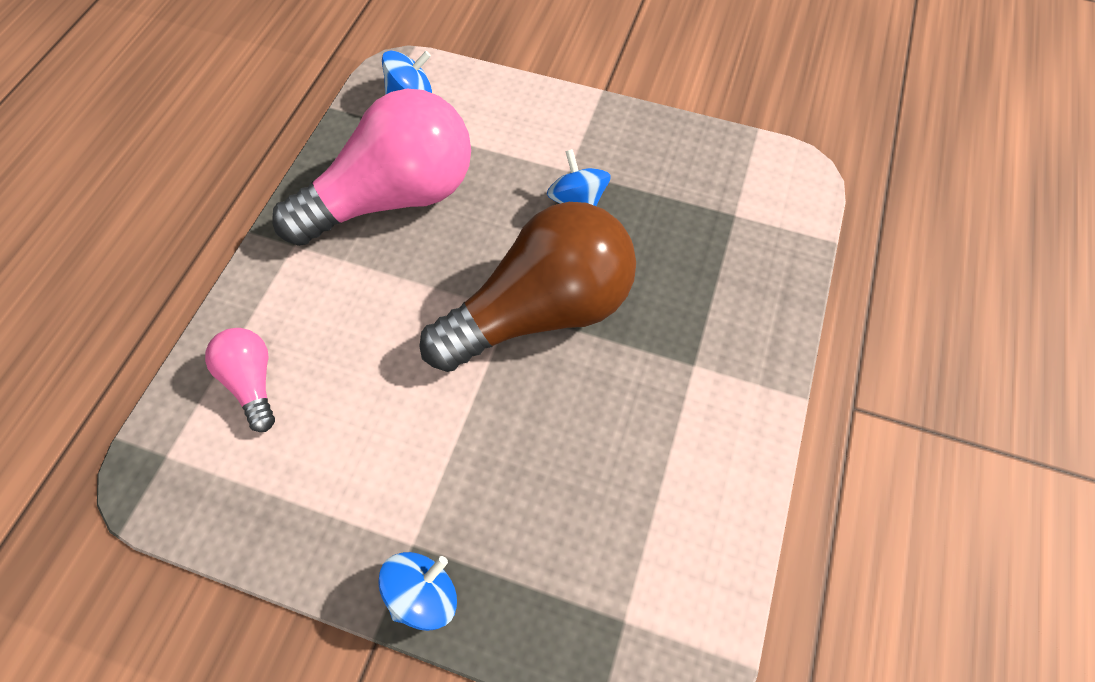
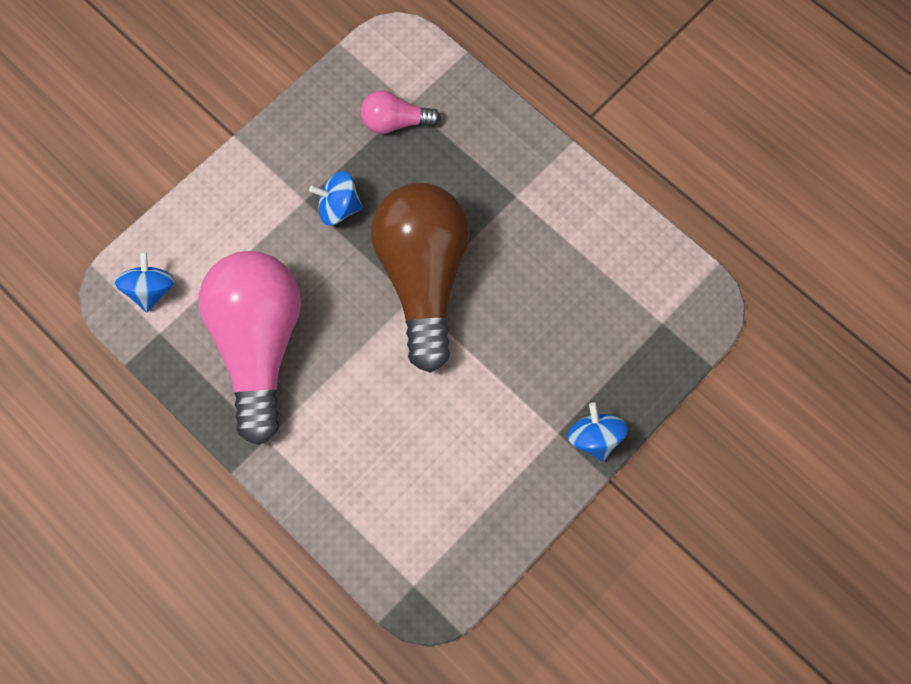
camera: 65 degrees left, 10 degrees up
(252, 382) = (381, 506): pink light bulb -> pink light bulb (395, 122)

